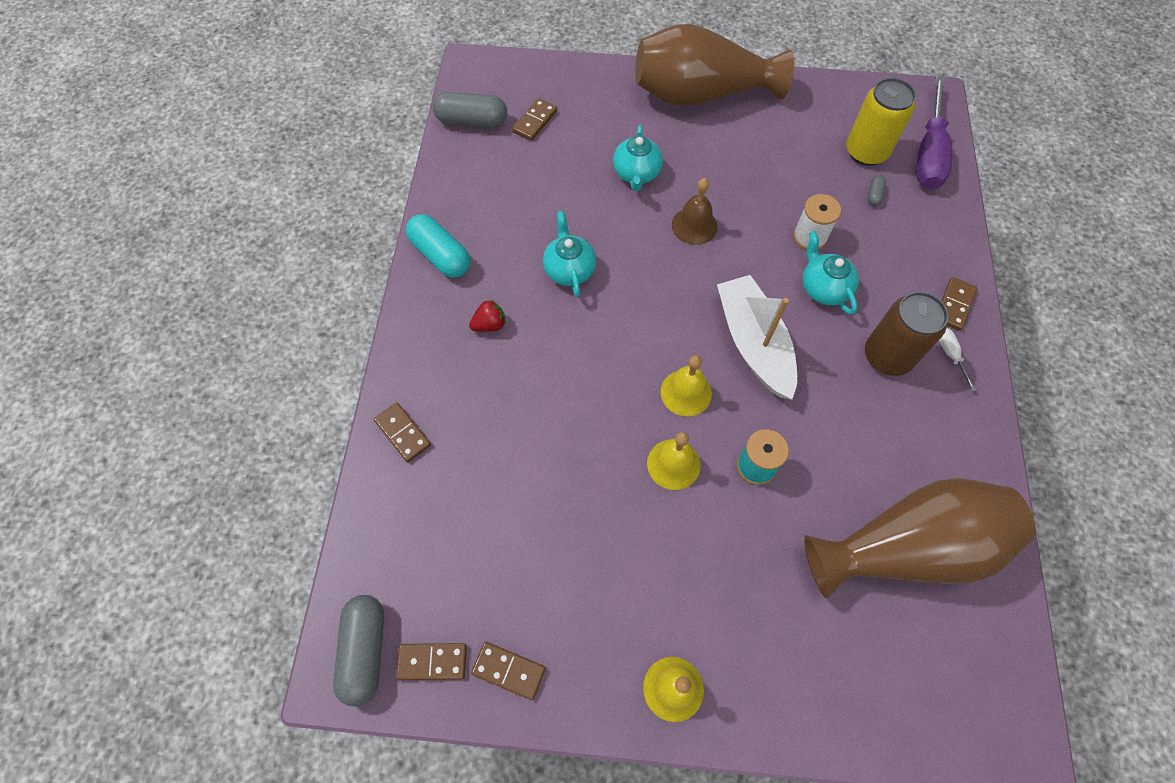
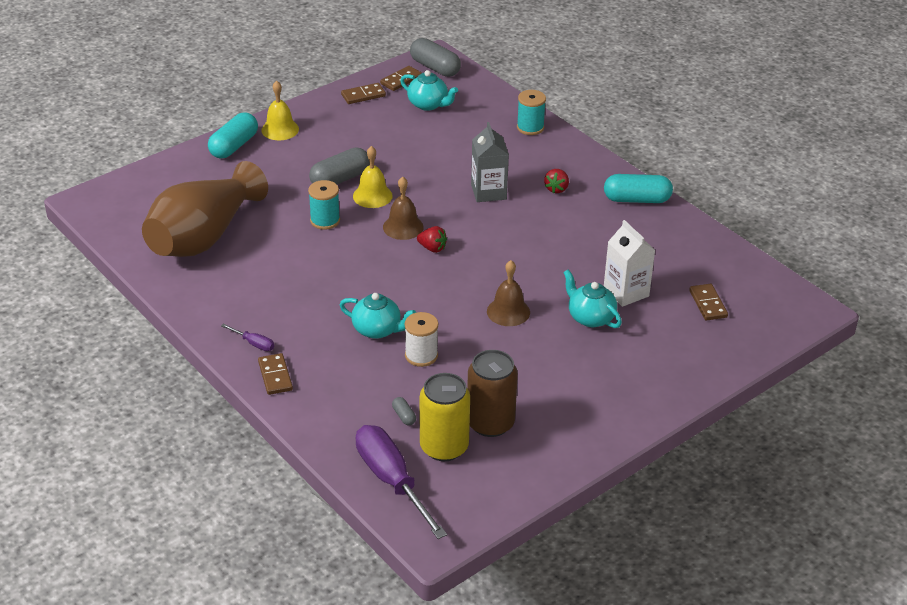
camera: 135 degrees right, 25 degrees down
(402, 433) = (530, 127): brown domino -> turquoise spool
(472, 121) = (747, 276): grey capsule -> grey capsule (340, 179)
(555, 373) = (488, 192): none -> grey carton
(569, 269) = (552, 239): turquoise teapot -> turquoise teapot (428, 104)
(580, 174) = (626, 292): none -> white carton
(685, 343) = (432, 248): none -> red strawberry
(686, 392) = (403, 227): yellow bell -> brown bell
(700, 94) = (625, 405): brown vase -> none
(753, 343) = (390, 272): white boat -> none
(758, 703) = (234, 146): none -> turquoise capsule
(887, 356) = (296, 317): brown can -> brown can (490, 423)
(950, 354) = (254, 344): white screwdriver -> purple screwdriver

